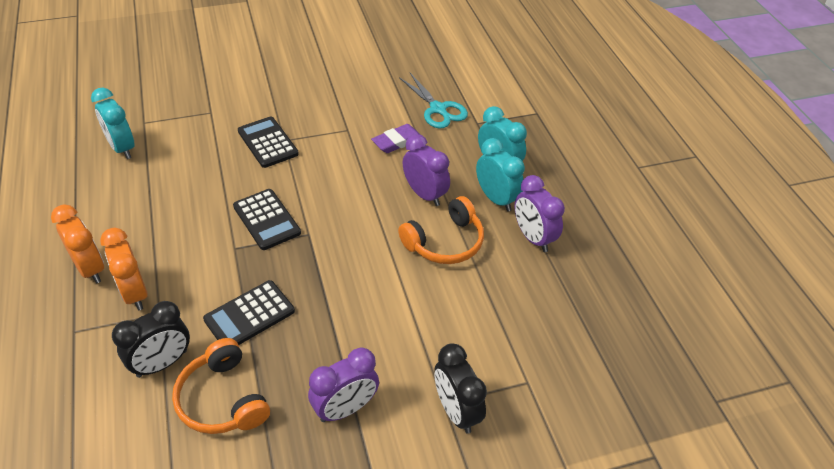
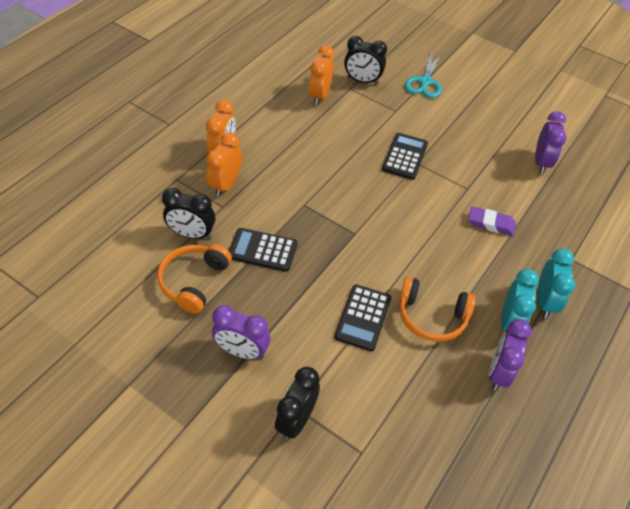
camera: 50 degrees right, 5 degrees up
(122, 148) = (320, 95): turquoise clock -> orange clock
(146, 108) = (362, 81): none -> black clock
(266, 220) = (342, 204): black calculator -> black calculator (363, 317)
(424, 194) = (461, 274): purple clock -> purple clock (541, 162)
(438, 109) = (554, 225): turquoise scissors -> turquoise scissors (425, 82)

